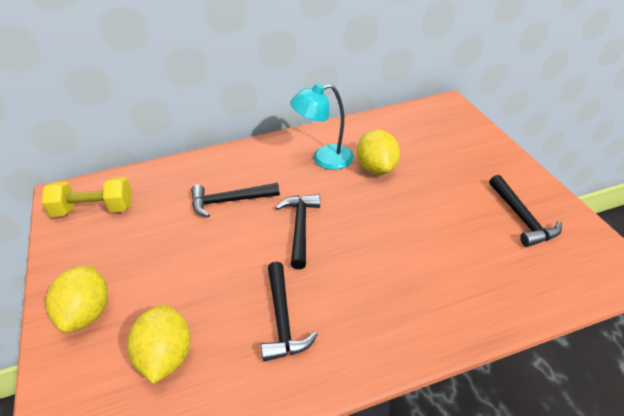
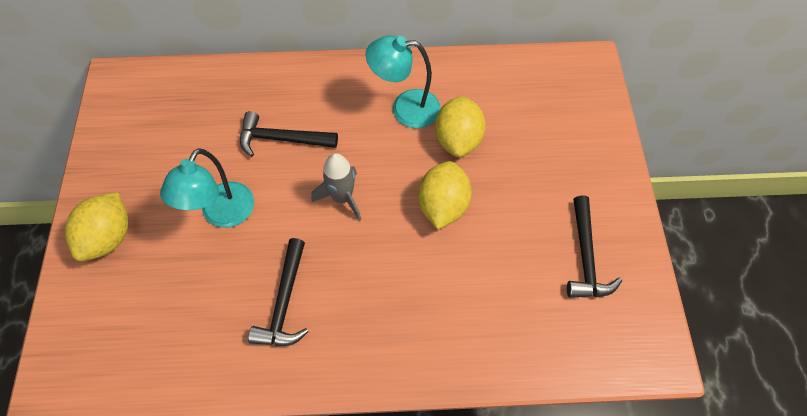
camera: 15 degrees right, 20 degrees up
(94, 210) = (143, 110): yellow dumbbell -> none
(166, 357) = (167, 308): yellow lemon -> yellow lemon (443, 206)
(195, 267) = (222, 215): none -> turquoise lamp
(300, 228) = (342, 197): black hammer -> grey rocket

